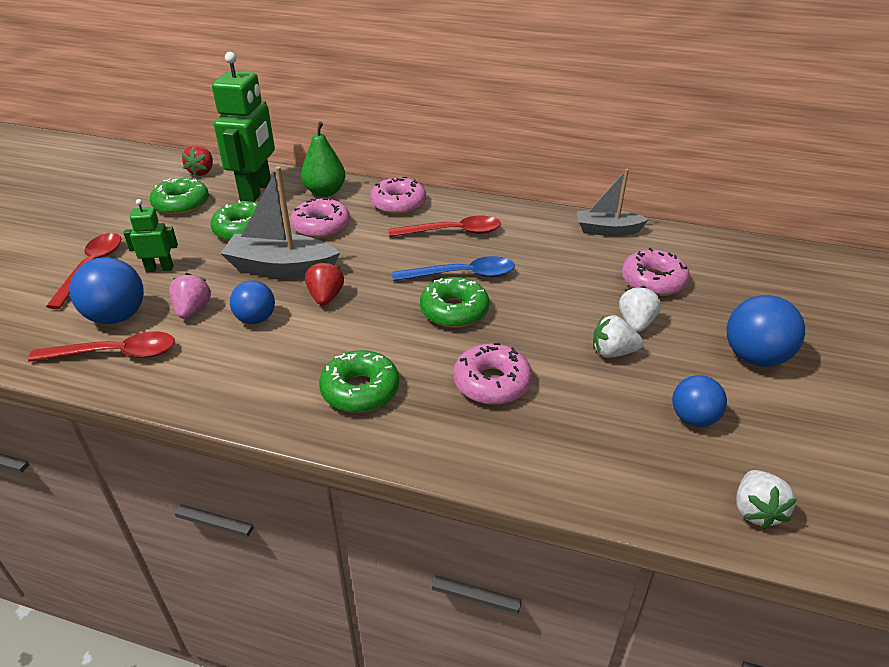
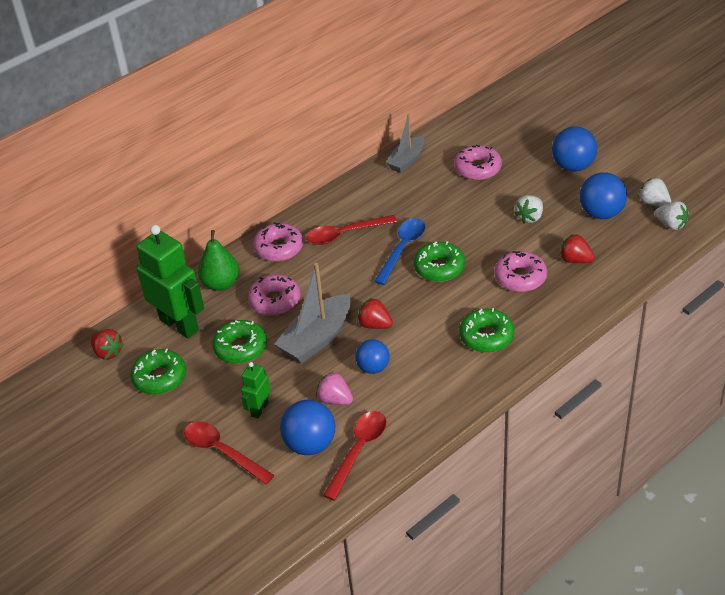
camera: 55 degrees left, 5 degrees up
(453, 232) = (345, 234): red spoon -> red spoon turned 135 degrees counterclockwise
(571, 424) = (575, 260): none -> red strawberry
(636, 323) = (511, 196): white strawberry -> white strawberry (653, 203)
(693, 418) = (601, 213): blue ball -> blue ball, size x1.52

